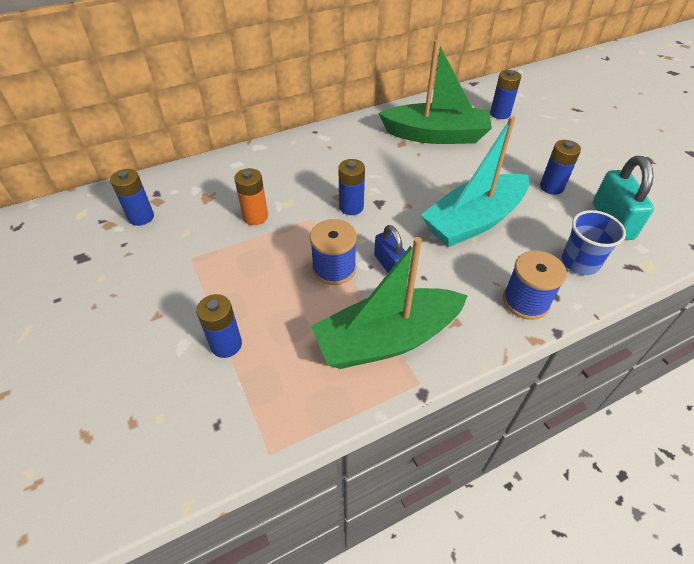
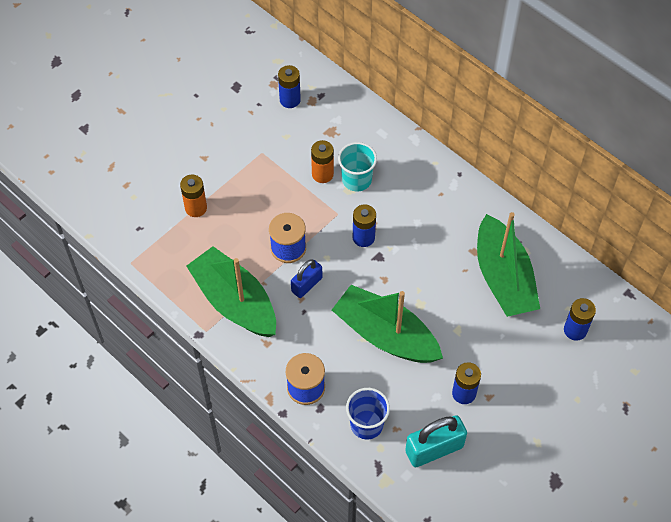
camera: 70 degrees right, 10 degrees up
(226, 344) = (196, 208): blue battery -> orange battery
(279, 194) = (356, 180): none -> turquoise cup
(474, 221) = (385, 335): turquoise boat -> green boat

